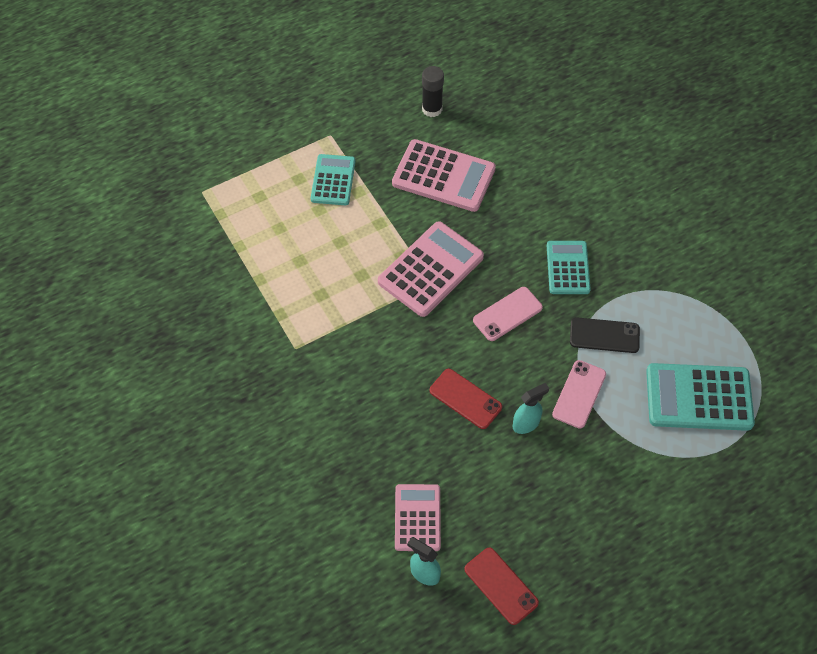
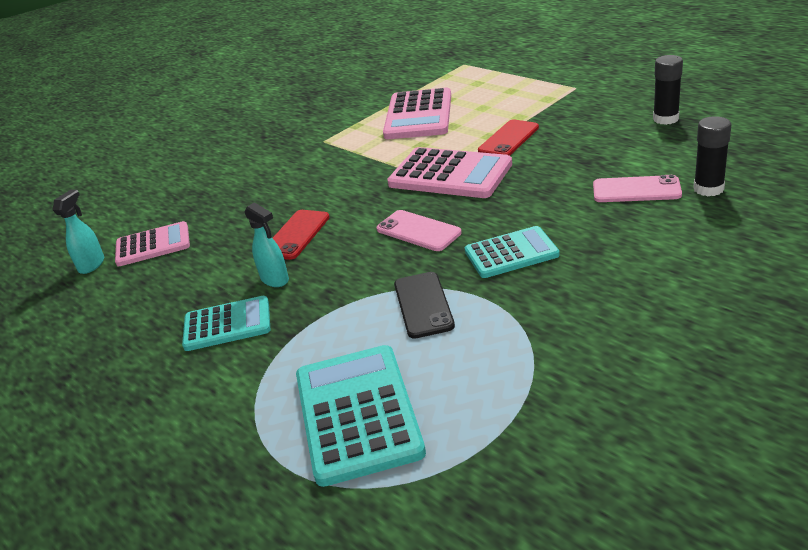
camera: 80 degrees right, 25 degrees down
(333, 180) = (522, 103): turquoise calculator -> turquoise calculator (227, 324)
(443, 176) = (579, 148): pink calculator -> pink calculator (418, 115)
(501, 586) = (73, 313): red phone -> red phone (508, 139)
(547, 135) = (708, 189): none -> black glue stick
(579, 394) = (327, 306): pink phone -> pink phone (636, 190)

